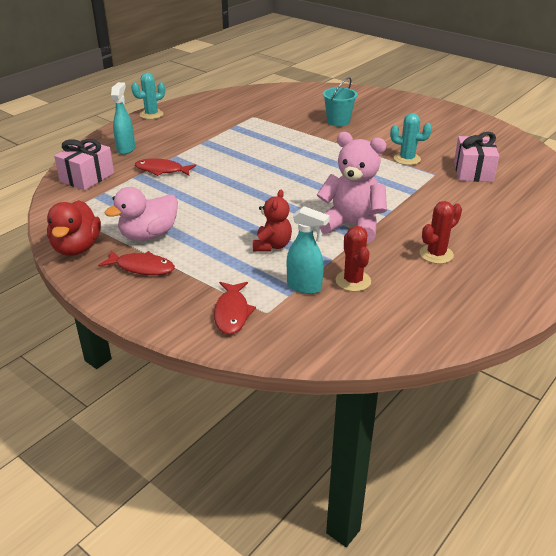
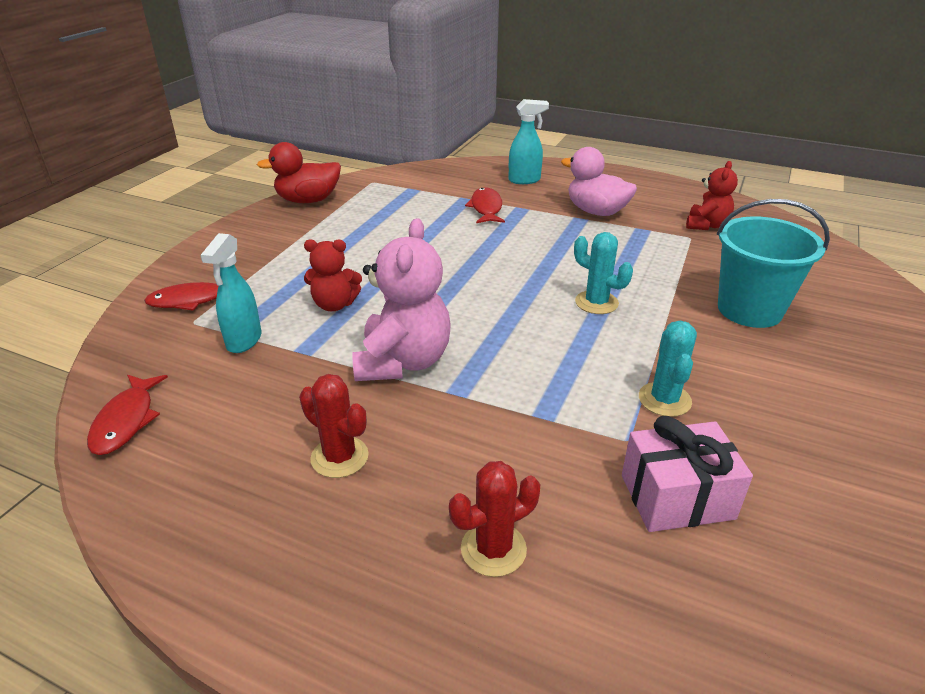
camera: 75 degrees right, 0 degrees up
(87, 177) = (447, 176): pink gift -> none
(142, 267) = (277, 237): red fish -> red fish (126, 421)
(148, 235) = (340, 228): pink duck -> pink duck (596, 211)
(151, 114) = (626, 175): turquoise cactus -> turquoise cactus (596, 302)
(242, 109) = (706, 225): none -> red teddy bear
(338, 121) = (749, 310): turquoise bucket -> turquoise bucket, size x1.52
(353, 281) = (258, 378): red cactus -> red cactus (493, 549)

